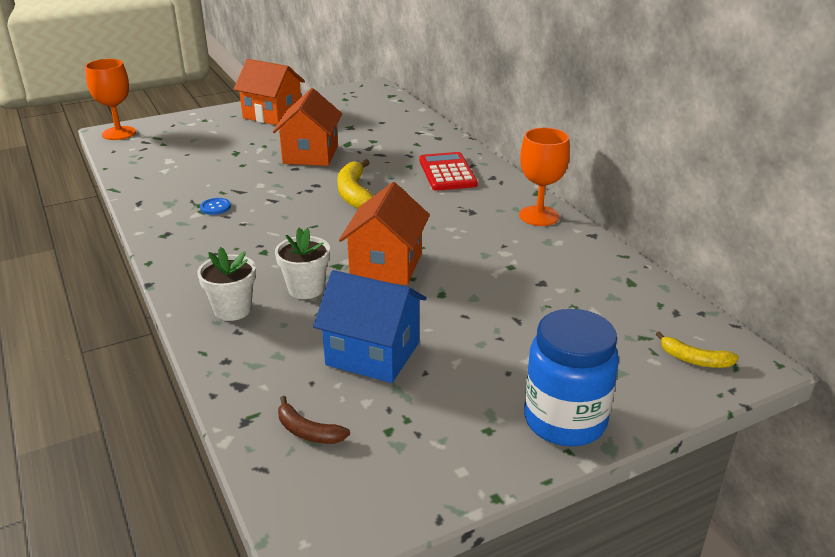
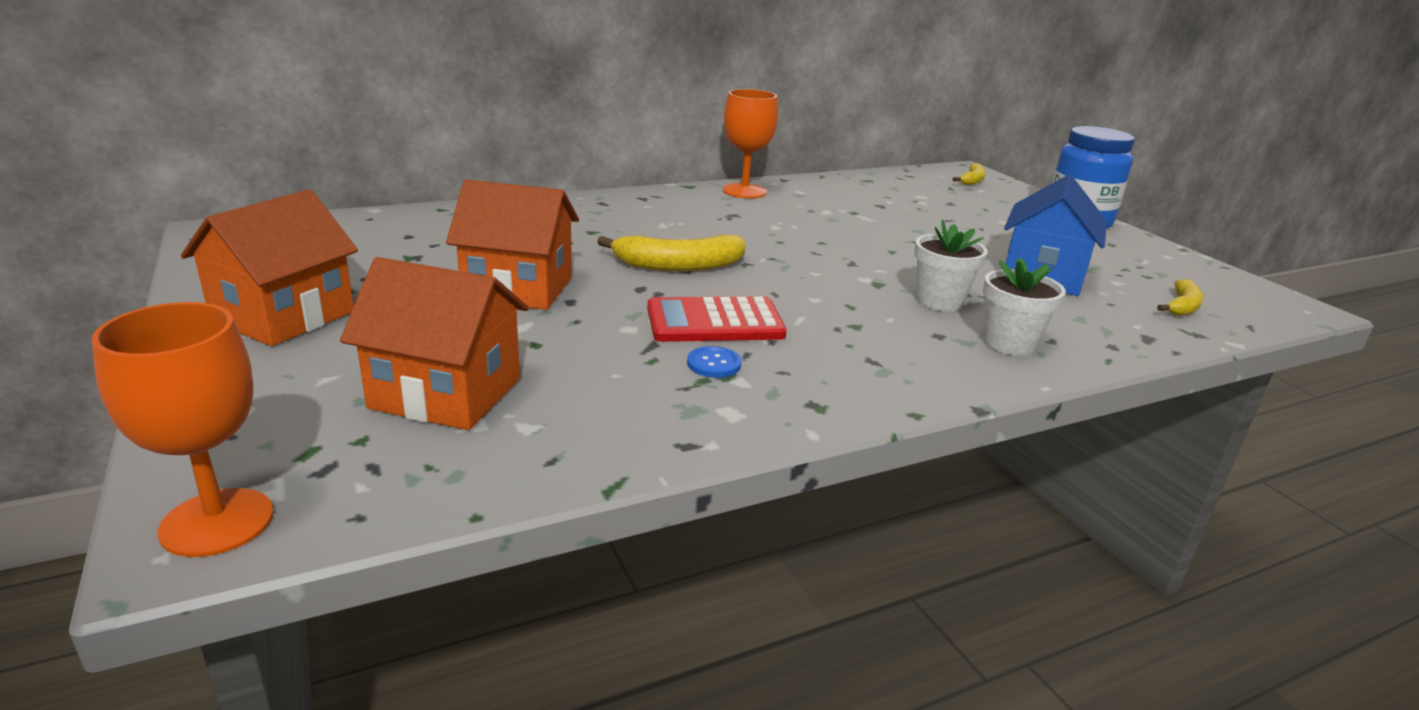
camera: 90 degrees left, 5 degrees down
(307, 431) = (1182, 306): brown banana -> yellow banana
(386, 265) = (869, 260): orange house -> orange house (446, 393)
(447, 172) = (622, 215): red calculator -> red calculator (715, 322)

